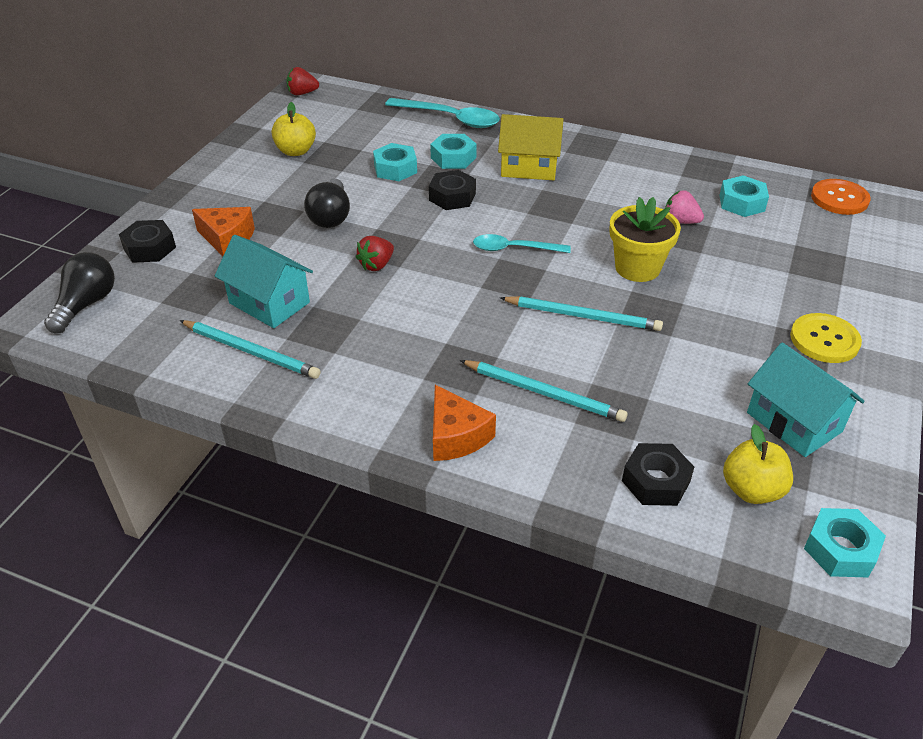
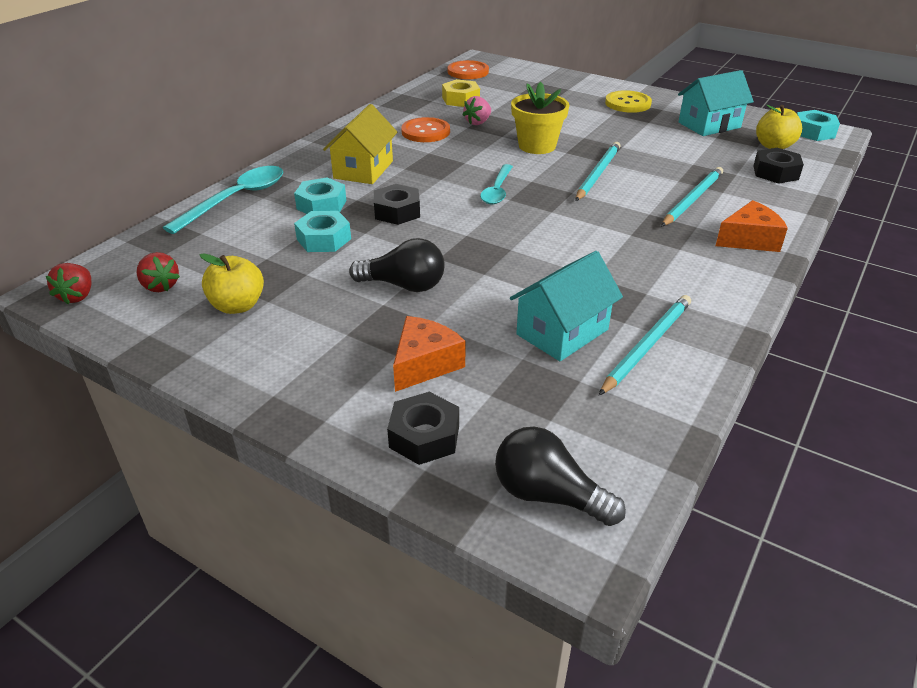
camera: 80 degrees left, 5 degrees down
(376, 265) = (506, 261): red strawberry -> red strawberry (160, 286)
(635, 190) = (425, 132): none -> orange button
(741, 203) = (460, 99): turquoise nut -> yellow nut

